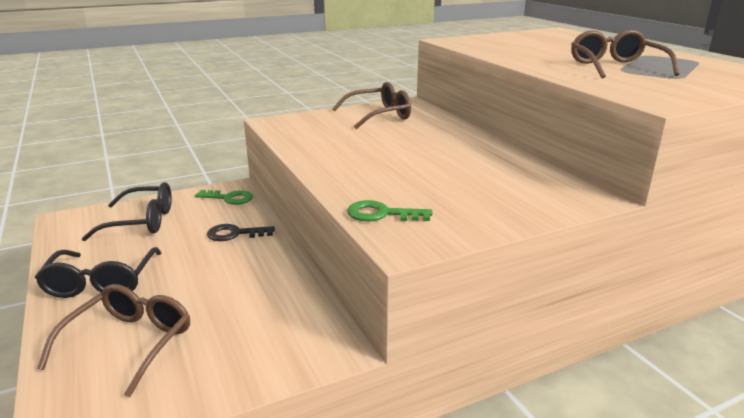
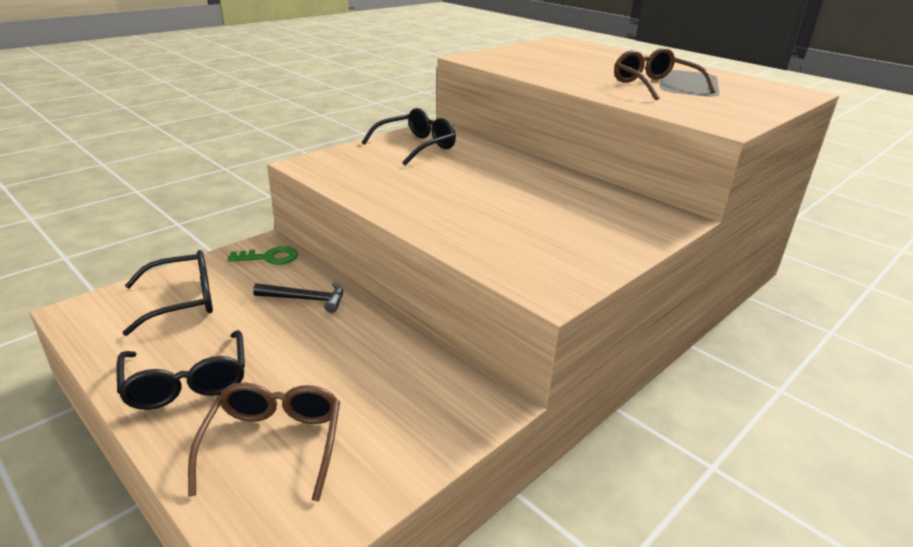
camera: 20 degrees left, 5 degrees up
(235, 234) = (305, 299): black key -> black hammer
(379, 115) = (416, 146): brown glasses -> black glasses
(381, 214) = (506, 262): green key -> none

